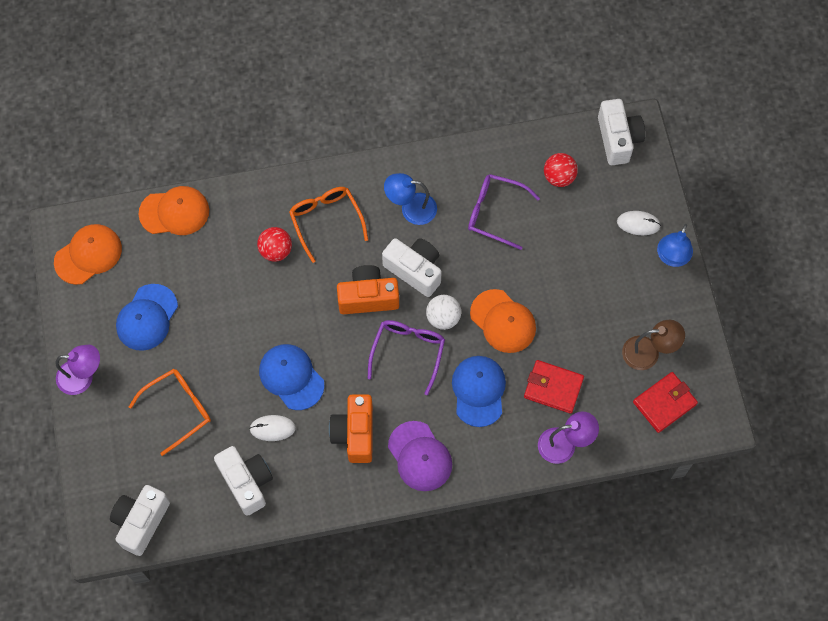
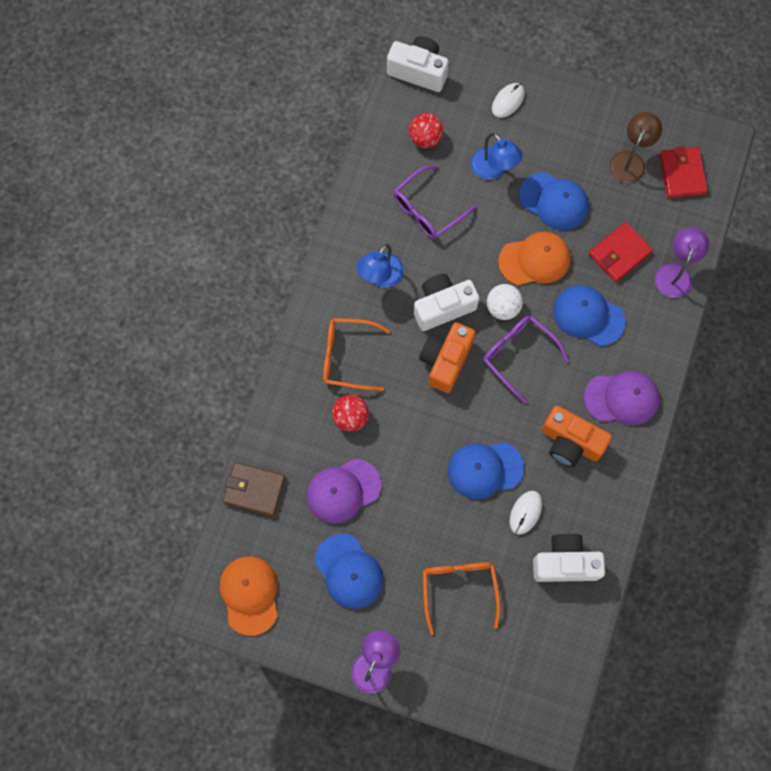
camera: 60 degrees left, 5 degrees up
(141, 522) = (552, 680): white camera -> none
(174, 212) = (254, 490): orange cap -> brown wallet
(211, 277) = (343, 491): none -> purple cap
(568, 309) = (554, 201): none -> blue cap
(671, 257) = (554, 93): blue lamp -> blue lamp (493, 170)

